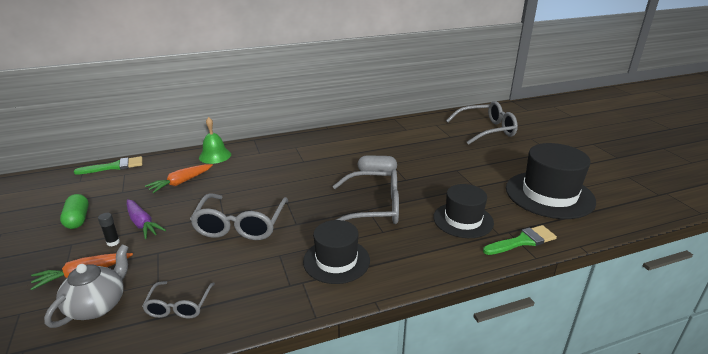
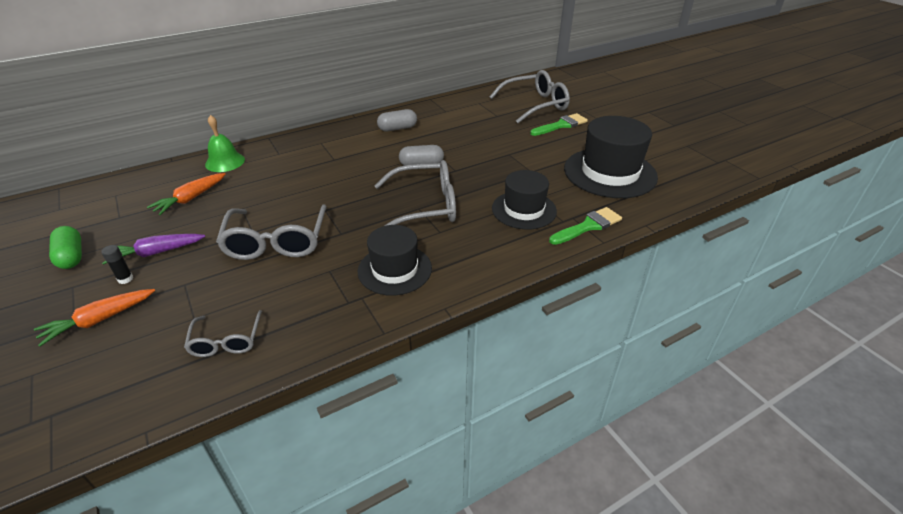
camera: 10 degrees left, 10 degrees up
(98, 305) = (128, 353): grey teapot -> none
(115, 166) = (100, 186): green brush -> green brush (561, 125)
(142, 223) = (156, 253): purple carrot -> purple carrot turned 120 degrees clockwise
(361, 140) = (397, 128): none -> grey capsule

